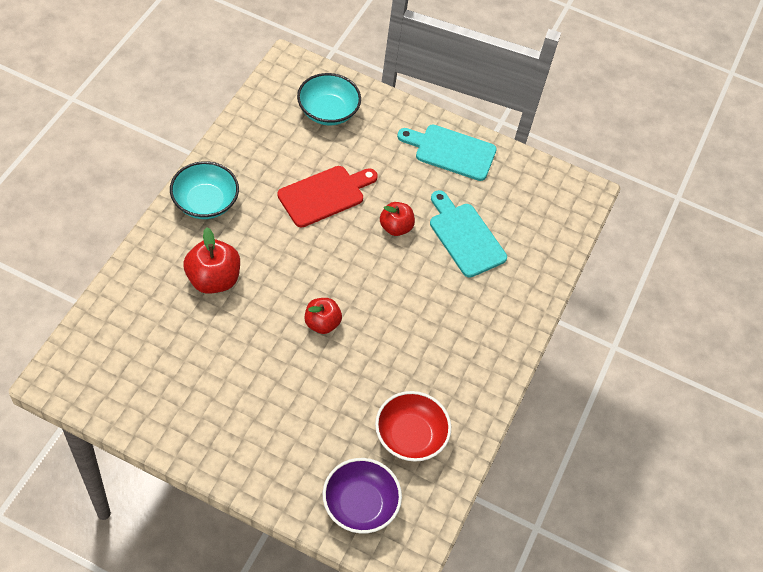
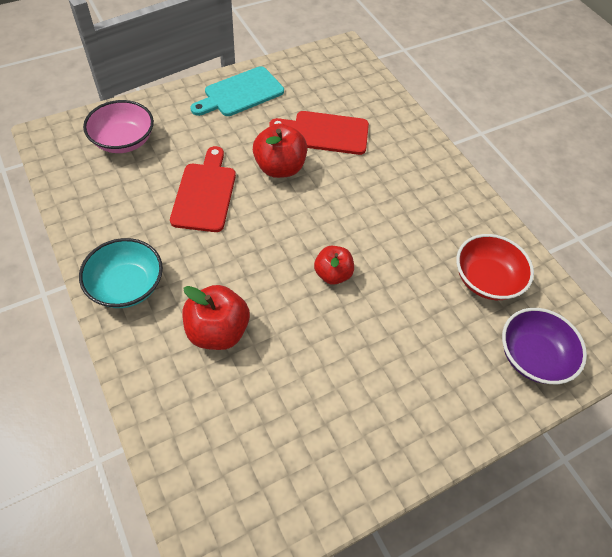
camera: 50 degrees left, 0 degrees up
(328, 111) = (123, 140): turquoise bowl -> pink bowl
(395, 227) = (280, 168): red apple -> red apple, size x1.52
(465, 236) = (325, 133): turquoise cutting board -> red cutting board

